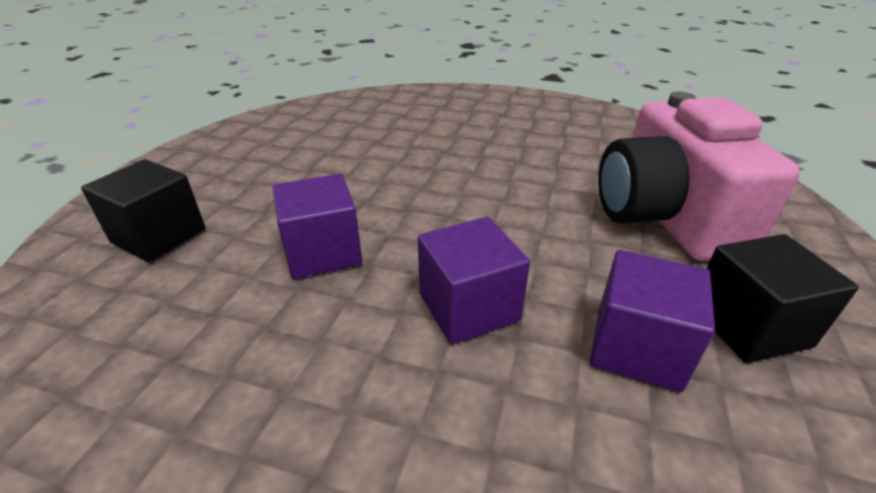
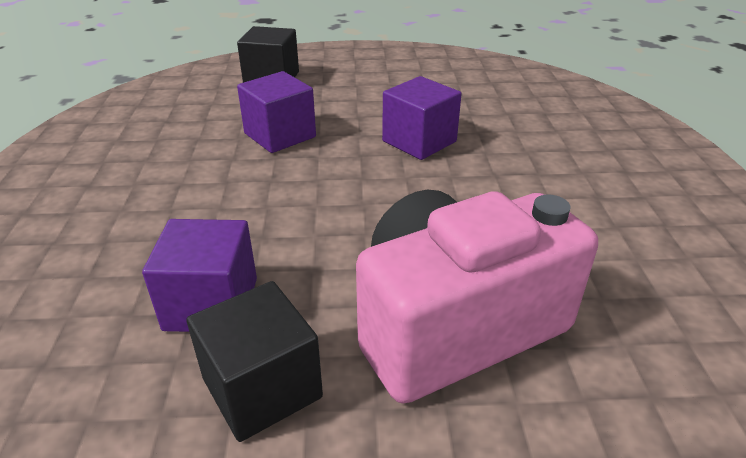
camera: 70 degrees right, 0 degrees up
(468, 307) = (238, 209): purple cube -> purple cube (419, 141)

